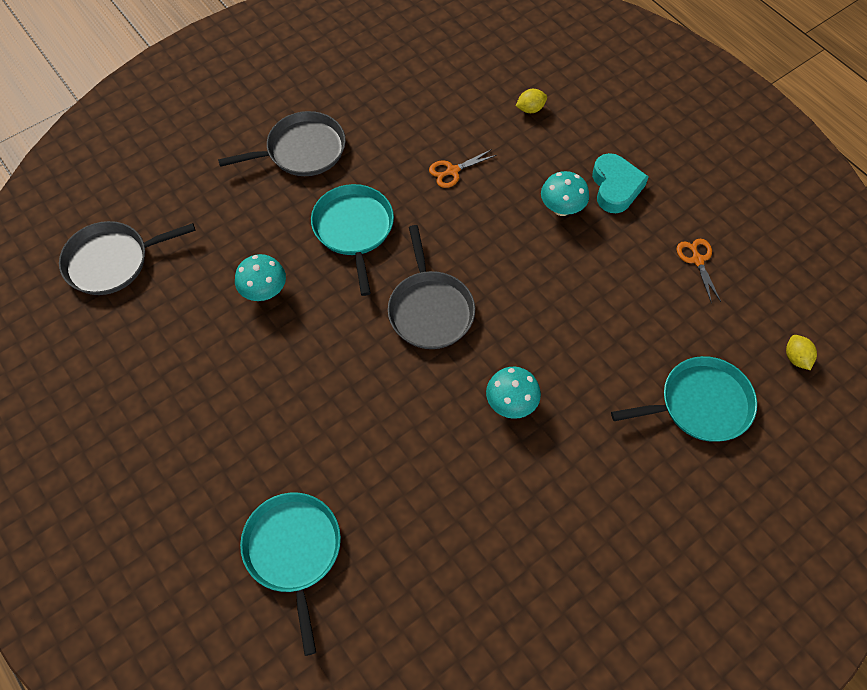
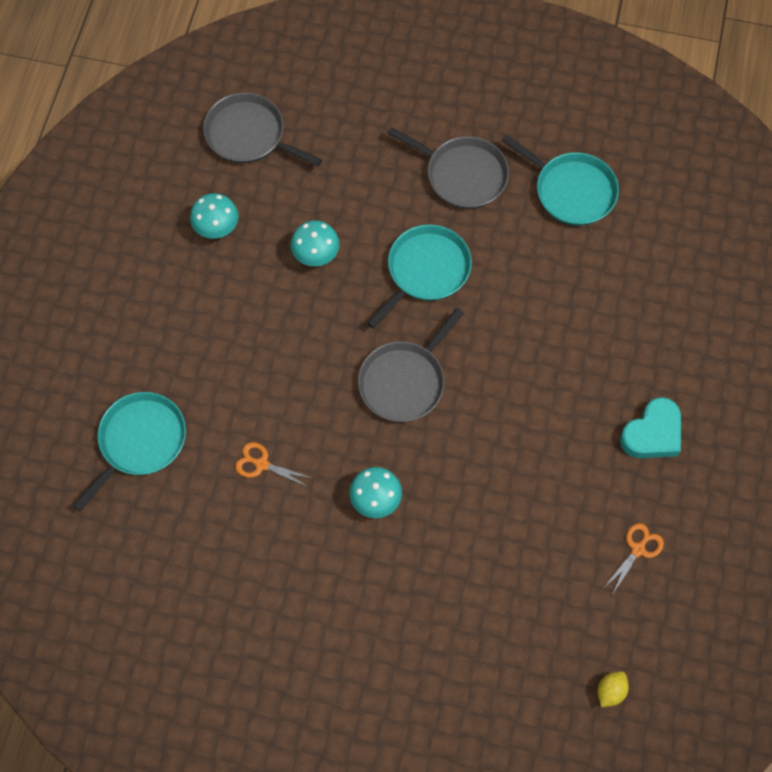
camera: 50 degrees right, 5 degrees up
(452, 171) = (548, 298): orange scissors -> orange scissors (262, 464)
(530, 109) = (670, 308): yellow lemon -> none
(561, 208) = (590, 407): turquoise mushroom -> turquoise mushroom (217, 228)
(700, 404) = (498, 642): turquoise pan -> turquoise pan (571, 190)

